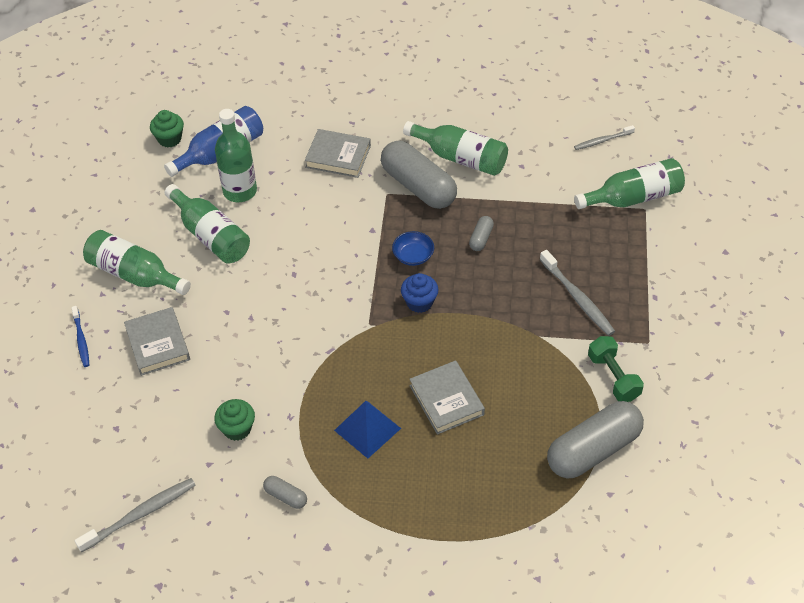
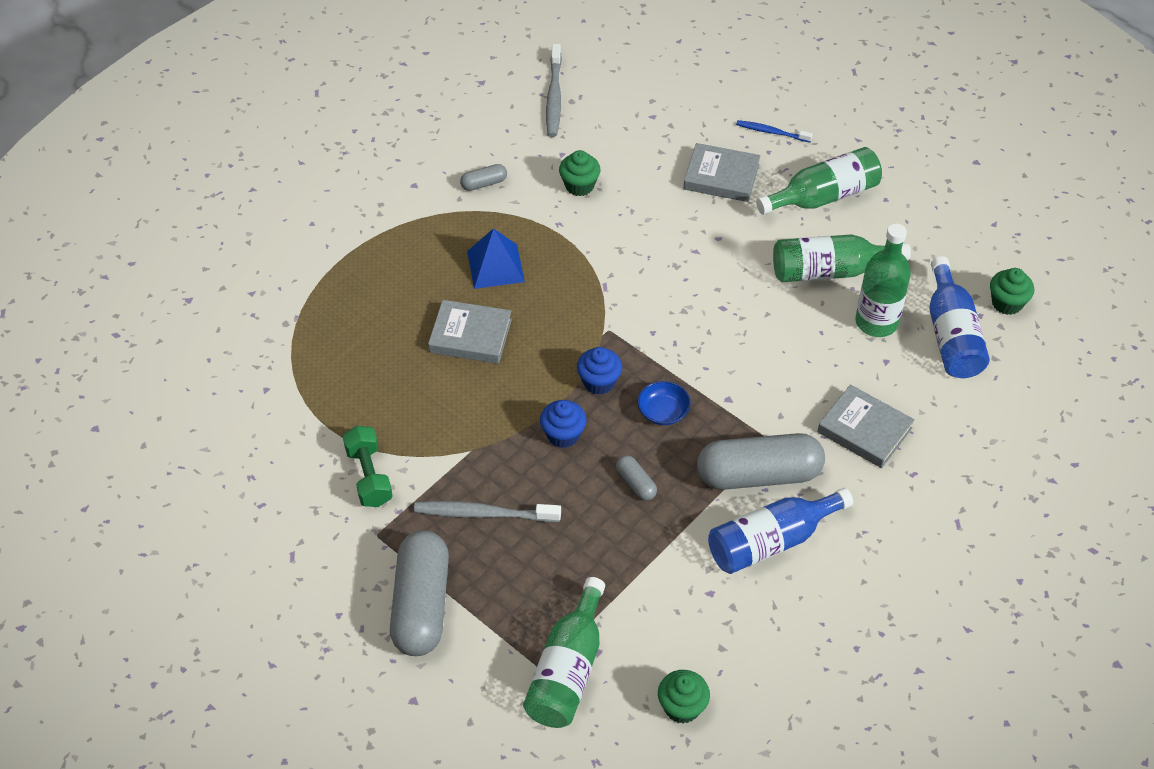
camera: 125 degrees right, 0 degrees up
(338, 156) = (864, 430): grey book -> grey book turned 75 degrees clockwise
(460, 158) = (771, 541): green bottle -> blue bottle
(480, 295) = (563, 435): none -> blue cupcake
(593, 450) = (315, 407): grey capsule -> grey capsule (421, 605)
(602, 141) = (682, 707): grey toothbrush -> green cupcake
(613, 377) = (369, 476): green dumbbell -> green dumbbell turned 60 degrees clockwise

